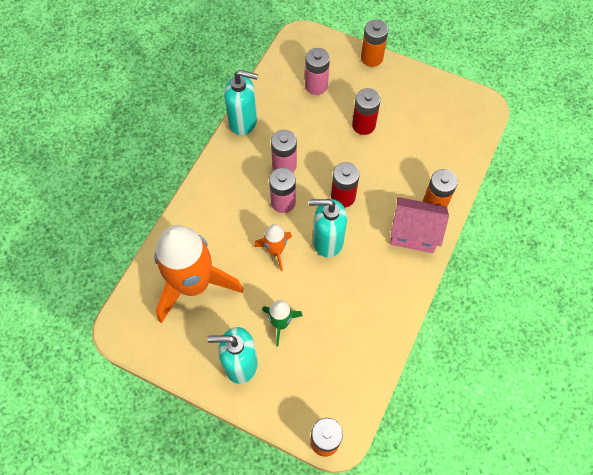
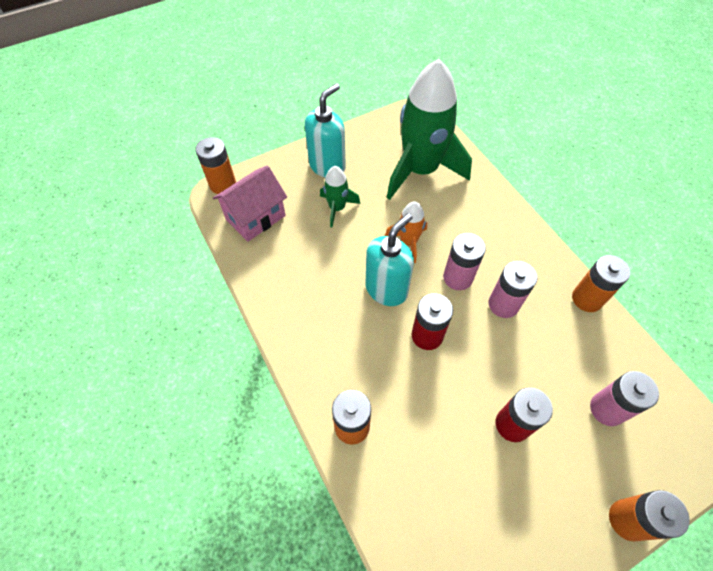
camera: 125 degrees right, 5 degrees down
(194, 284) = (420, 170): orange rocket -> green rocket
(243, 121) = (587, 299): turquoise soap dispenser -> orange battery
(414, 234) = (333, 375): pink house -> pink house (255, 217)

